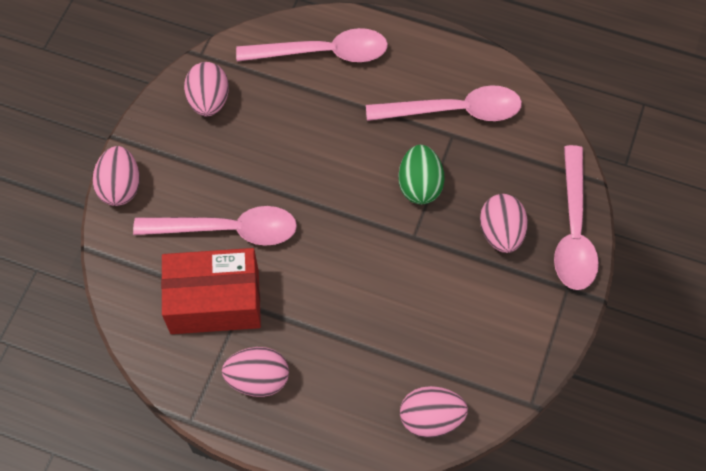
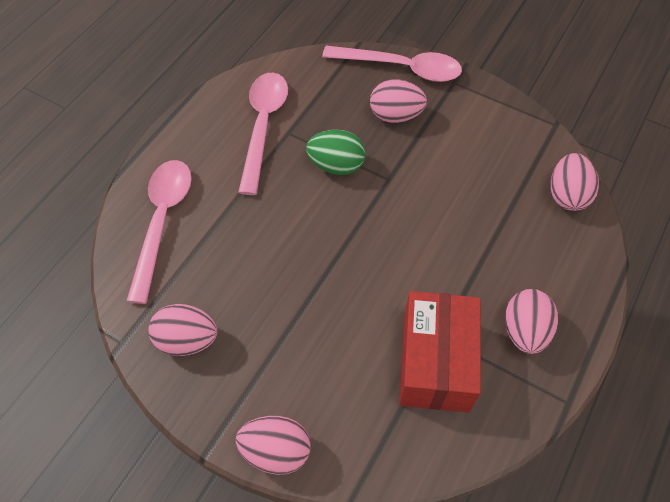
camera: 80 degrees left, 5 degrees down
(228, 230) = (353, 339): pink spoon -> none

